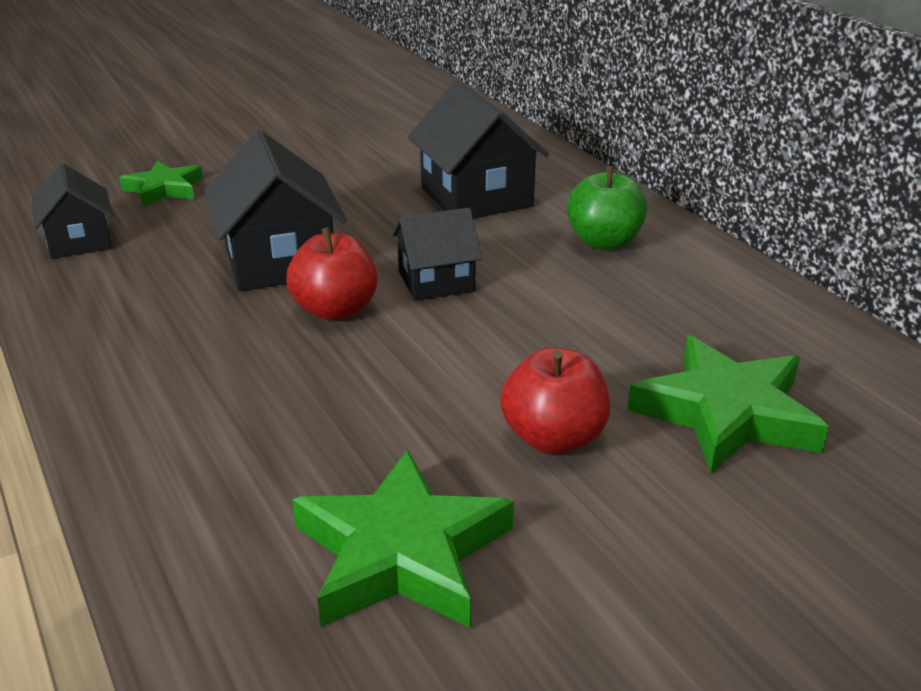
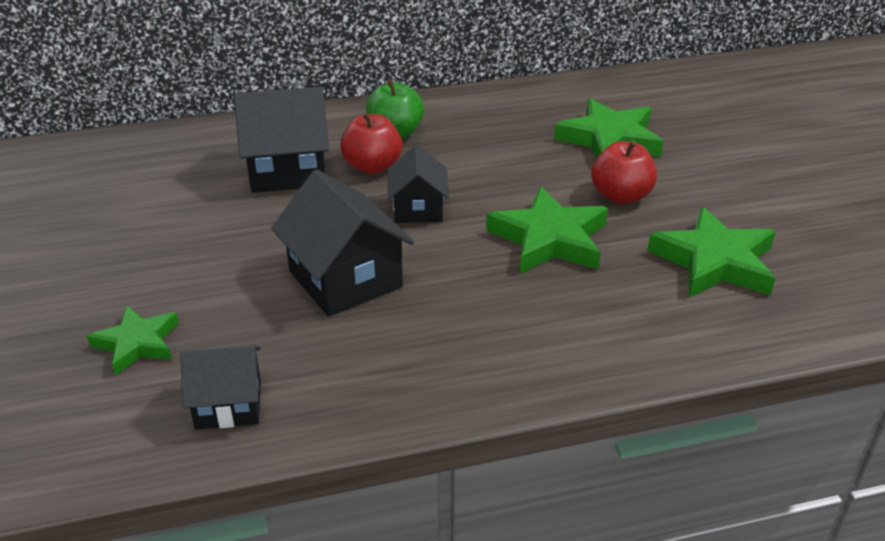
camera: 75 degrees left, 5 degrees up
(279, 261) = (345, 279): black house -> black house turned 60 degrees clockwise
(335, 310) = (440, 258): red apple -> red apple (372, 167)
(406, 384) = (549, 239): none -> green star

